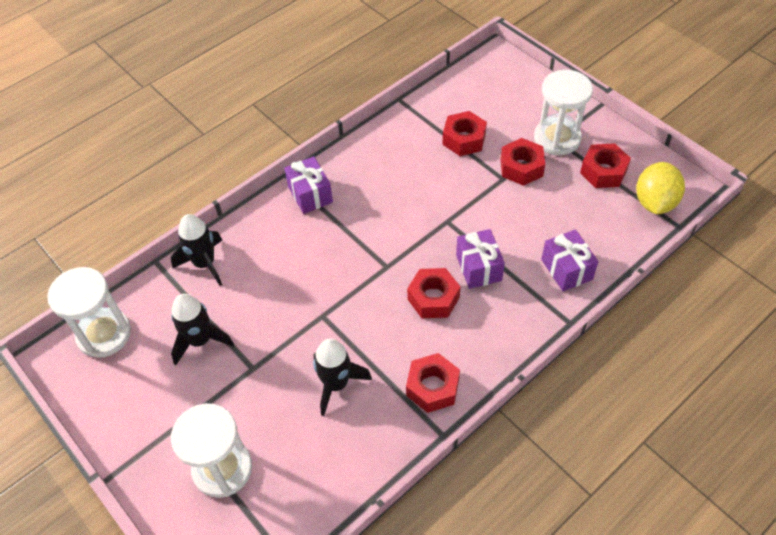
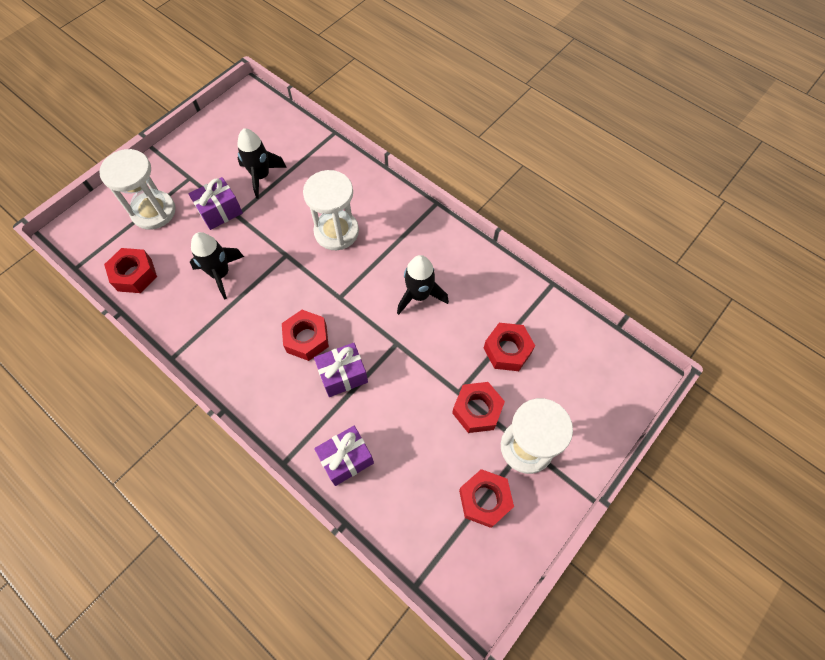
camera: 80 degrees right, 10 degrees up
(104, 334) = (266, 118): white hourglass -> white hourglass (336, 232)
(205, 264) = (334, 164): black rocket -> black rocket (419, 295)
(310, 194) = (415, 226): purple gift -> purple gift (220, 211)
(432, 387) = (216, 346): red nut -> red nut (134, 275)
(654, 202) = (446, 559): yellow lemon -> none

